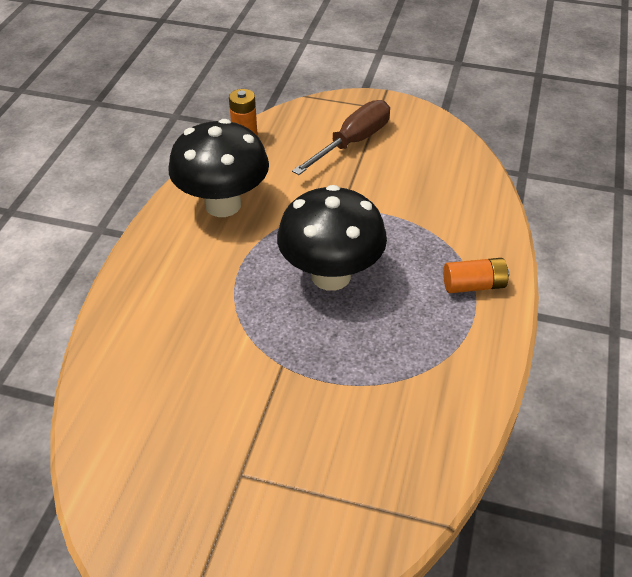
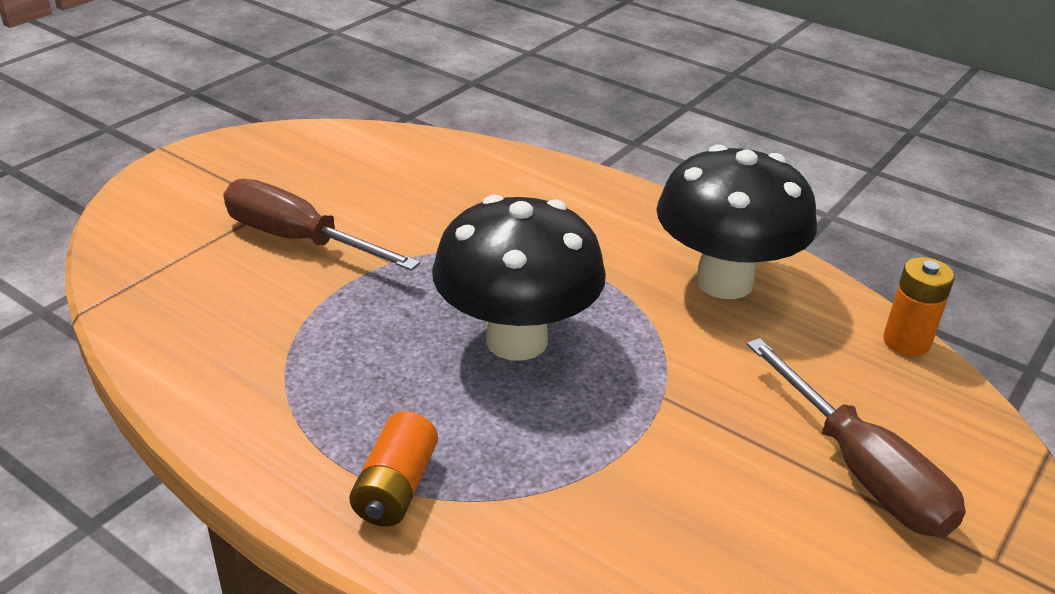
camera: 110 degrees right, 10 degrees down
(284, 432) = (298, 240): none -> brown screwdriver

